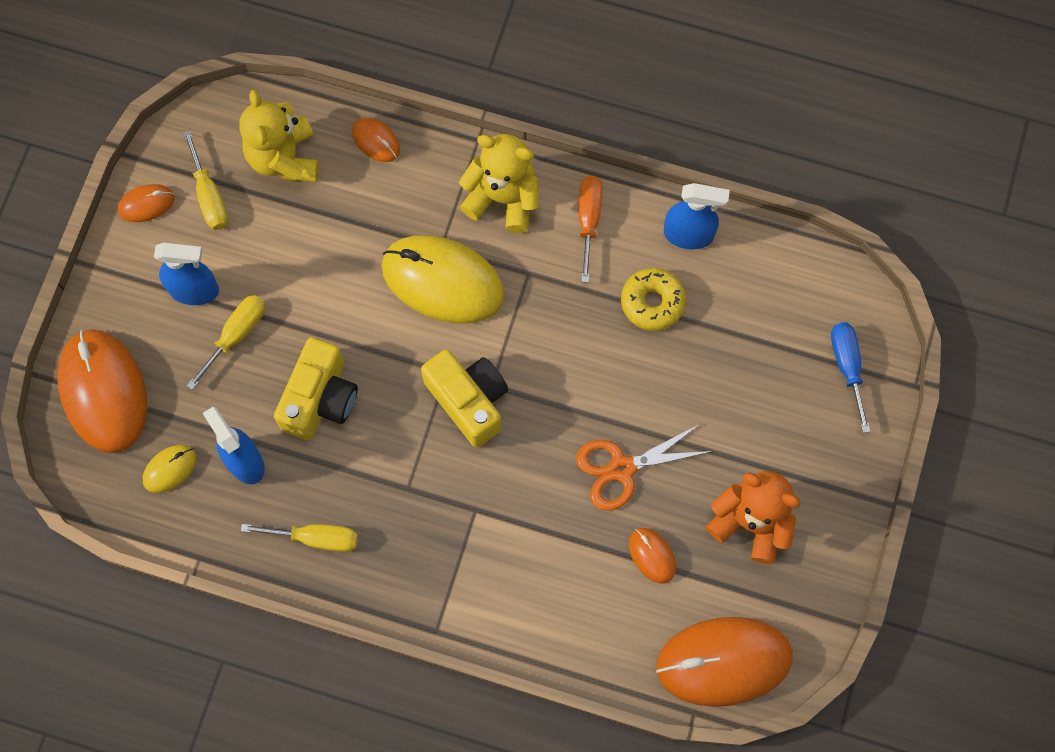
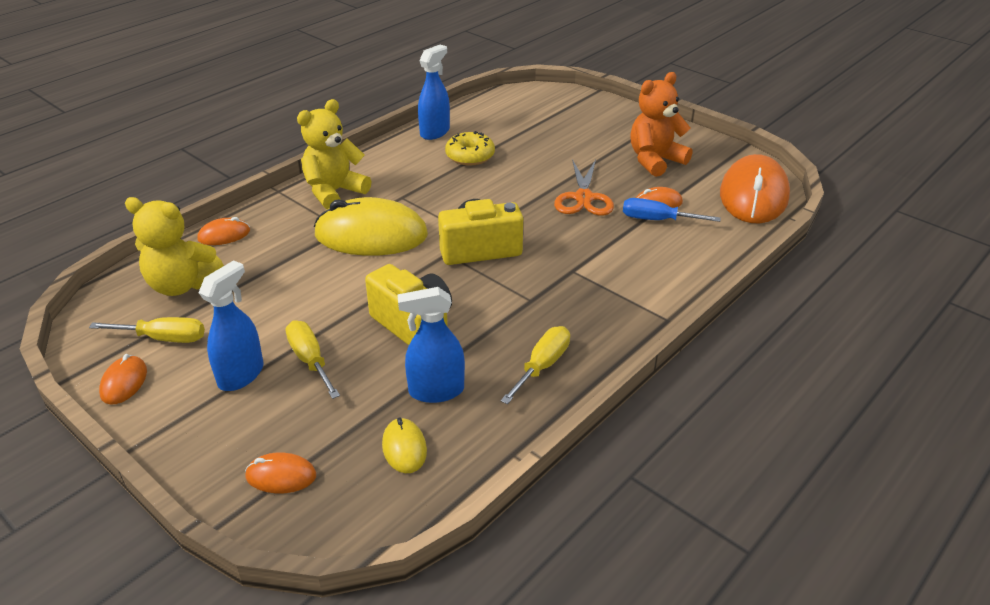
camera: 65 degrees left, 35 degrees down
(103, 392) = (281, 476): orange mouse -> orange mouse, size x0.45
(442, 281) = (371, 235): yellow mouse -> yellow mouse turned 45 degrees clockwise
(588, 220) = (387, 164): orange screwdriver -> none
(847, 367) = (571, 105): blue screwdriver -> blue screwdriver (657, 220)

